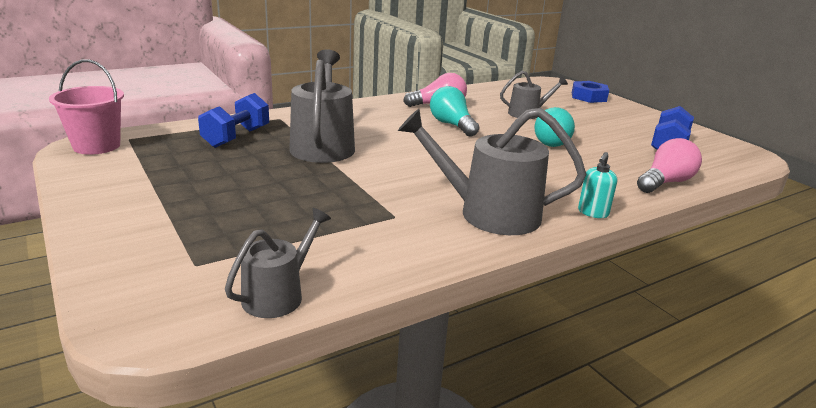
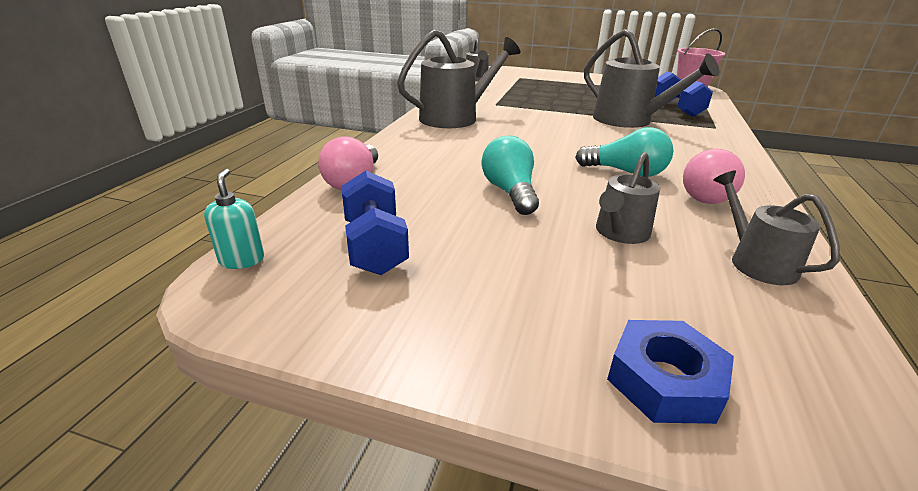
camera: 140 degrees right, 5 degrees up
(490, 94) = (756, 262): none -> grey watering can
(593, 213) = (395, 136): turquoise soap dispenser -> turquoise soap dispenser (242, 260)

